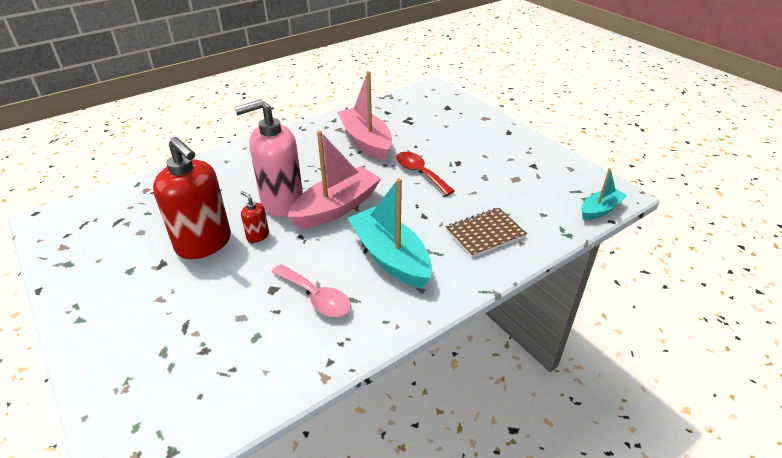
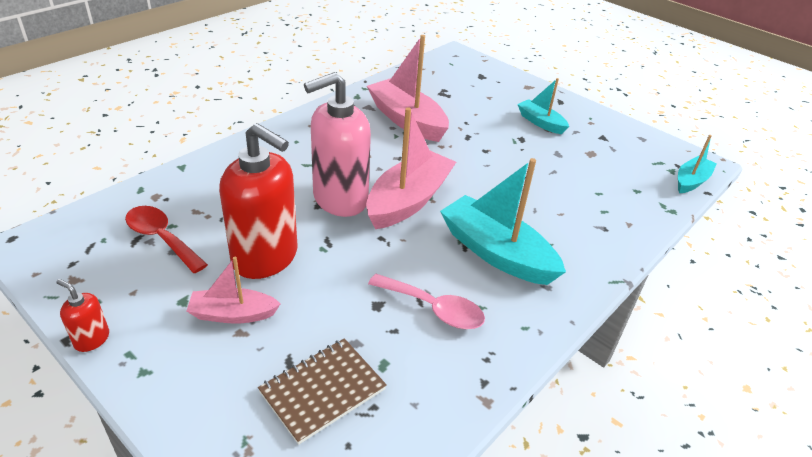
camera: 15 degrees left, 0 degrees up
(160, 284) = (233, 314): none -> pink boat
(257, 236) = (329, 242): red soap dispenser -> red soap dispenser (92, 339)
(420, 173) = (485, 153): red spoon -> red spoon (161, 238)
(481, 149) = (540, 122): none -> turquoise boat
(485, 234) = (587, 217): brown notebook -> brown notebook (322, 390)

